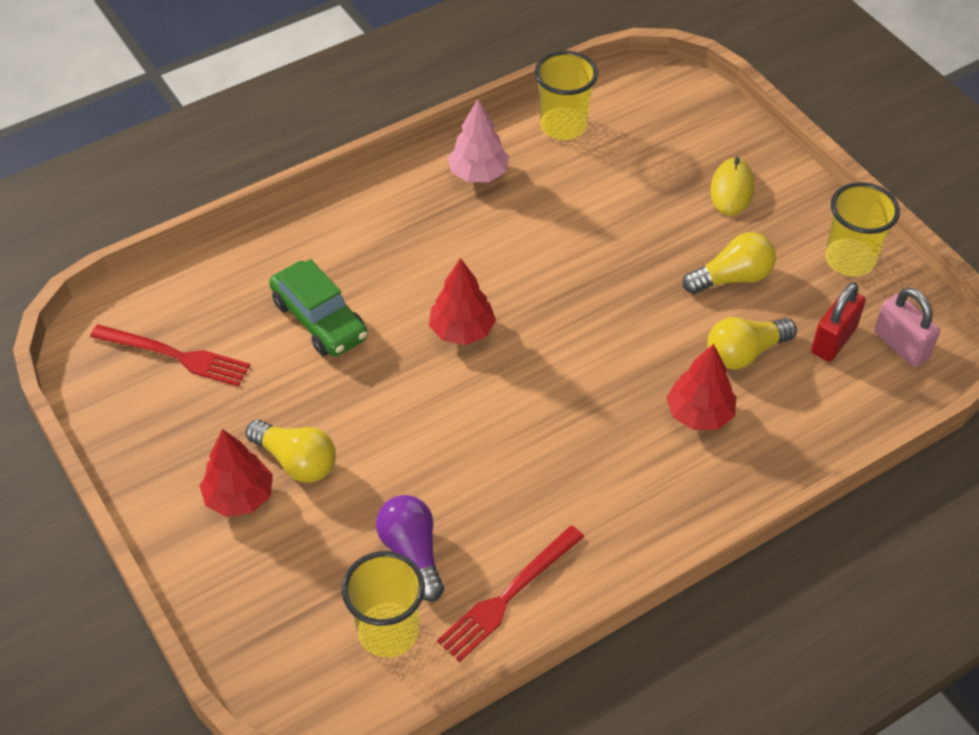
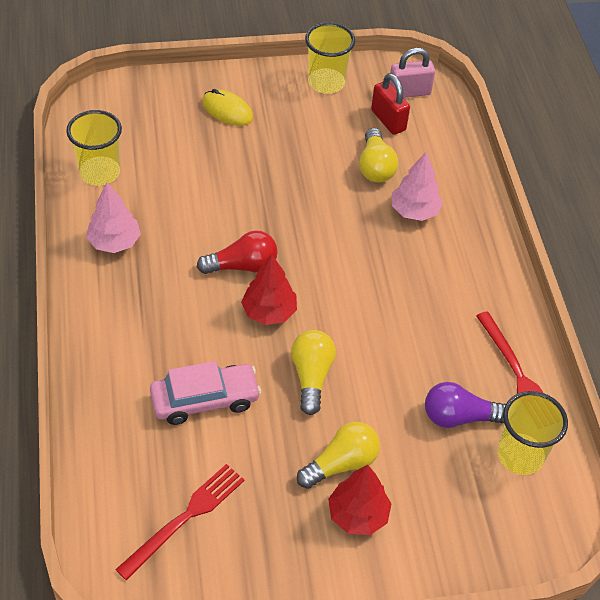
camera: 70 degrees left, 0 degrees up
(319, 320) = (205, 400): green car -> pink car
(511, 286) = (242, 266): none -> red light bulb
(699, 414) = (414, 211): red tree -> pink tree
(732, 278) = (307, 145): yellow light bulb -> yellow light bulb (311, 376)

